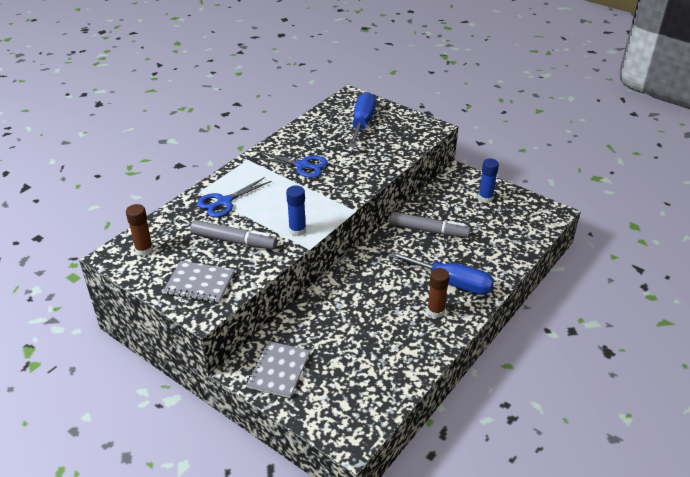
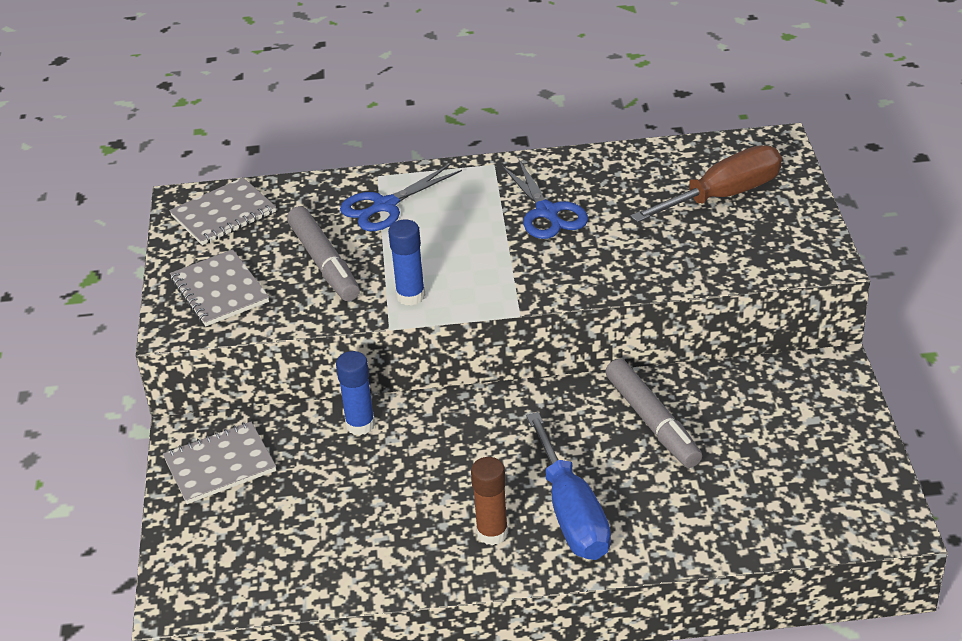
camera: 50 degrees right, 0 degrees up
(144, 250) = (223, 214): brown glue stick -> grey notebook
(224, 202) = (385, 206): blue scissors -> blue scissors turned 45 degrees counterclockwise
(362, 123) = (723, 195): blue screwdriver -> brown screwdriver
(485, 198) = (814, 431): blue glue stick -> blue glue stick (360, 425)

